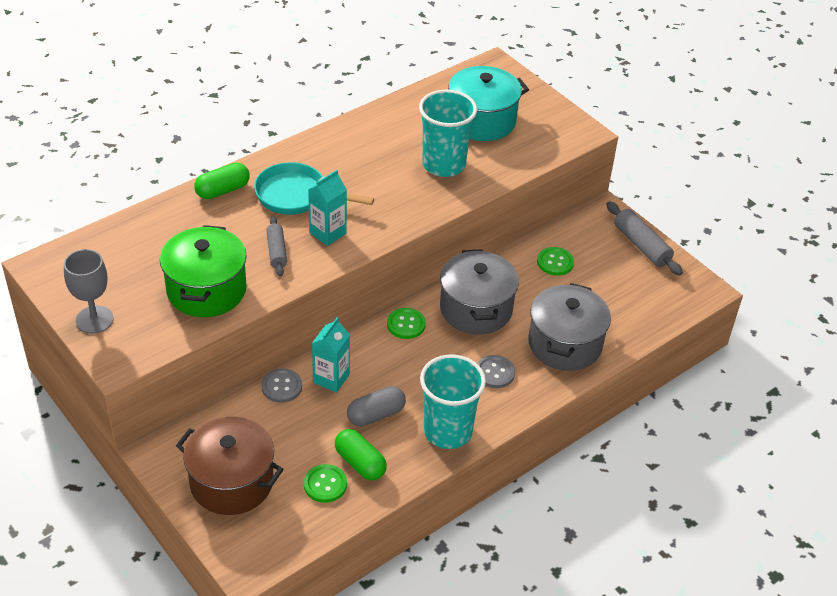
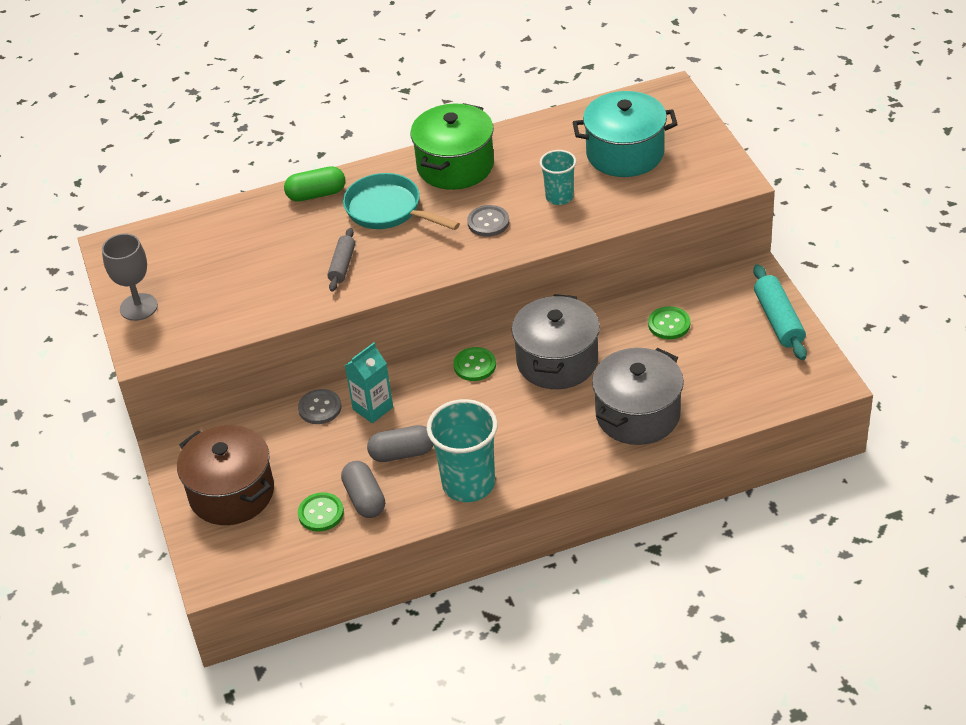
camera: 25 degrees right, 0 degrees up
(206, 290) = (256, 294): green pot -> green pot (455, 166)
(328, 233) = (402, 254): turquoise carton -> none
(360, 463) = (365, 499): green capsule -> grey capsule
(443, 165) = (559, 197): turquoise cup -> turquoise cup, size x0.57
(494, 373) = (546, 432): grey button -> grey button (488, 222)
(641, 245) = (778, 320): grey rolling pin -> turquoise rolling pin

